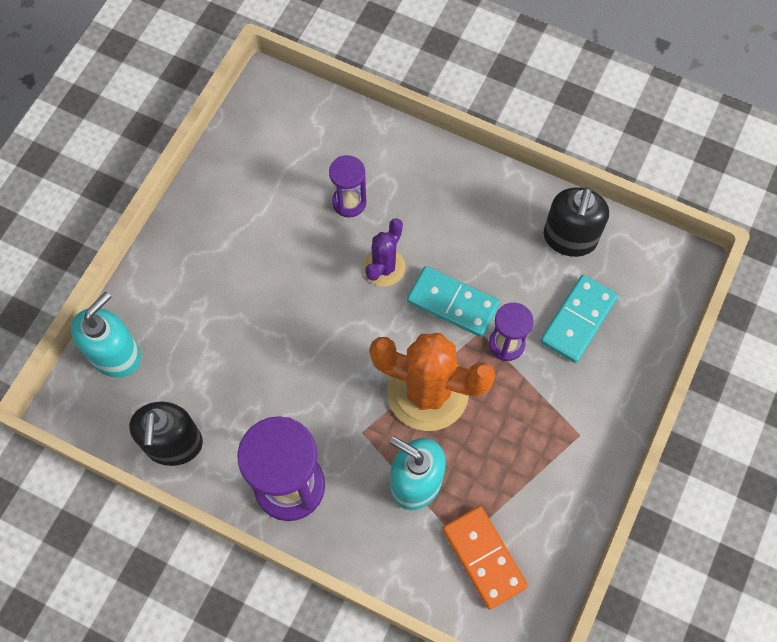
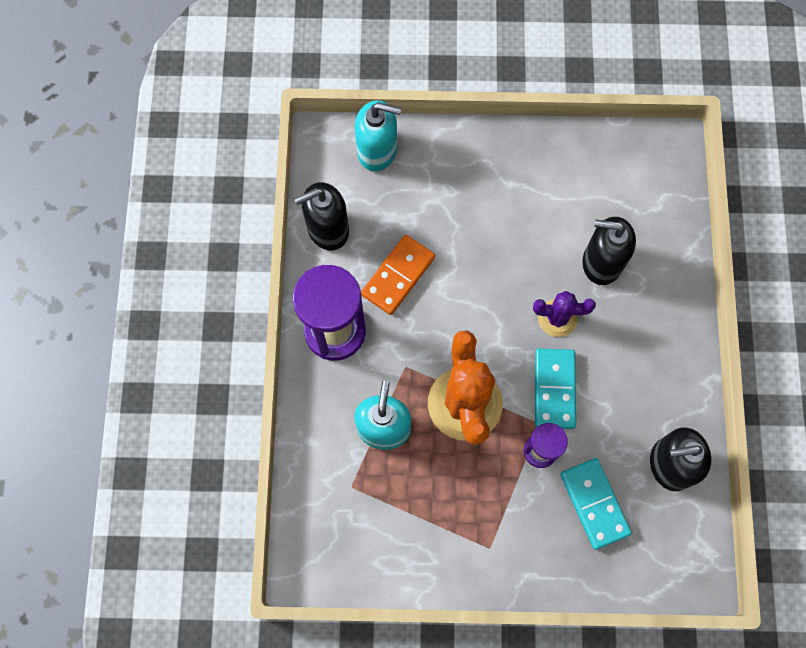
camera: 65 degrees right, 5 degrees up
(349, 202) = (601, 262): purple hourglass -> black soap dispenser
(484, 557) = (347, 510): orange domino -> orange domino (398, 276)
(578, 320) = (594, 503): turquoise domino -> turquoise domino turned 60 degrees clockwise

